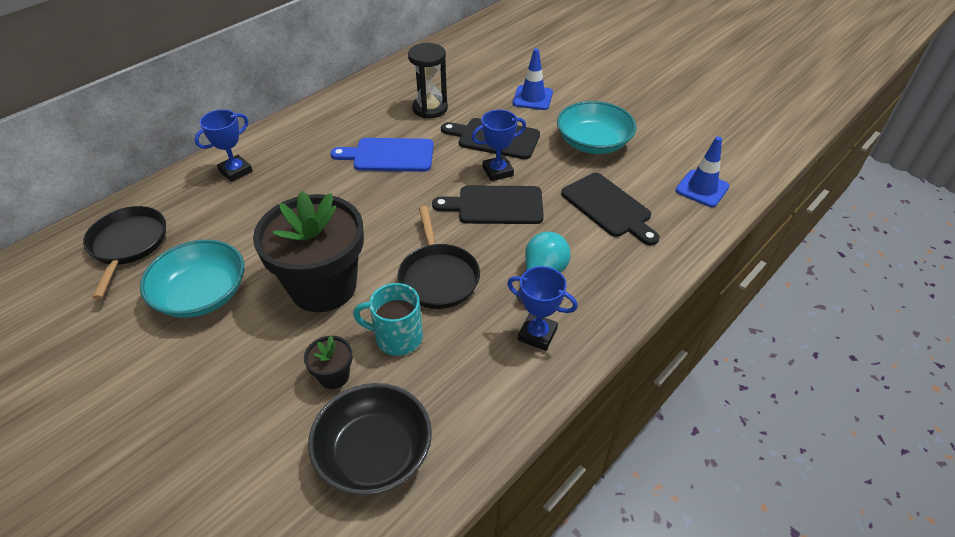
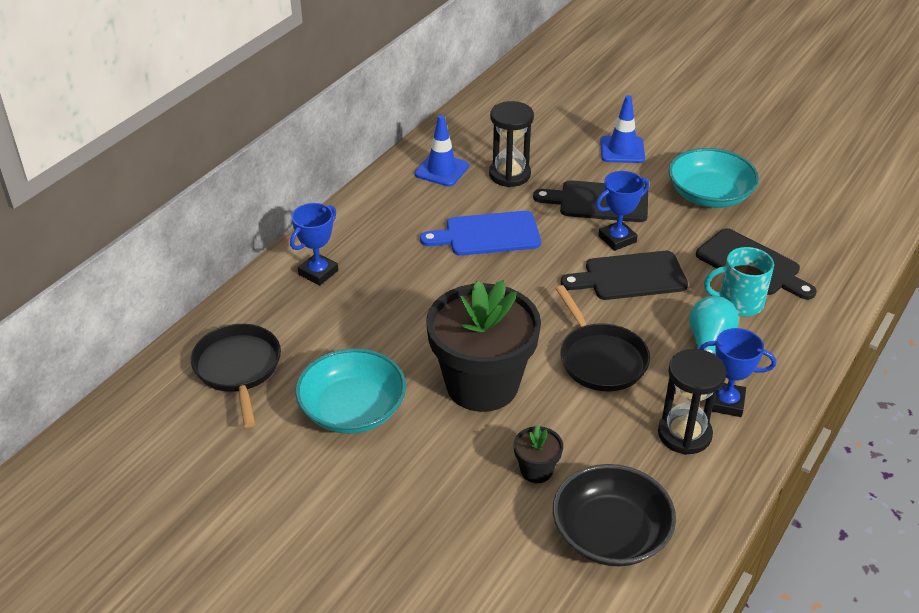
camera: 10 degrees left, 5 degrees down
(397, 337) = (584, 425): turquoise mug -> turquoise mug (739, 303)
(485, 360) = (684, 434): none -> black hourglass
(702, 188) = (842, 233): blue traffic cone -> blue traffic cone (441, 170)

